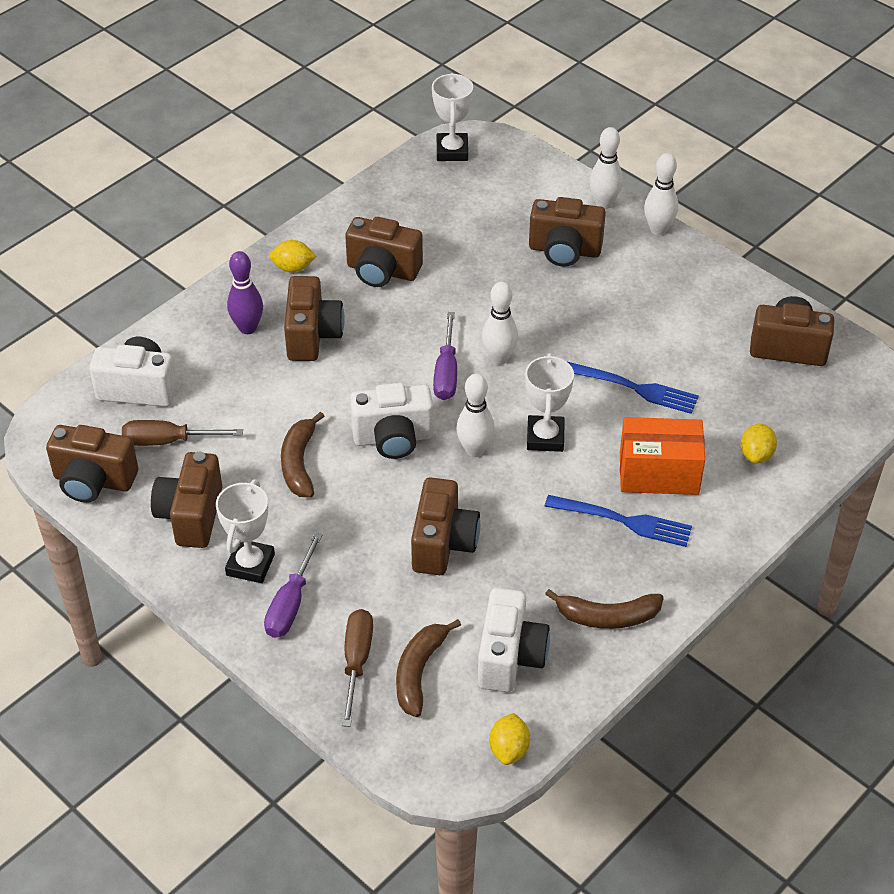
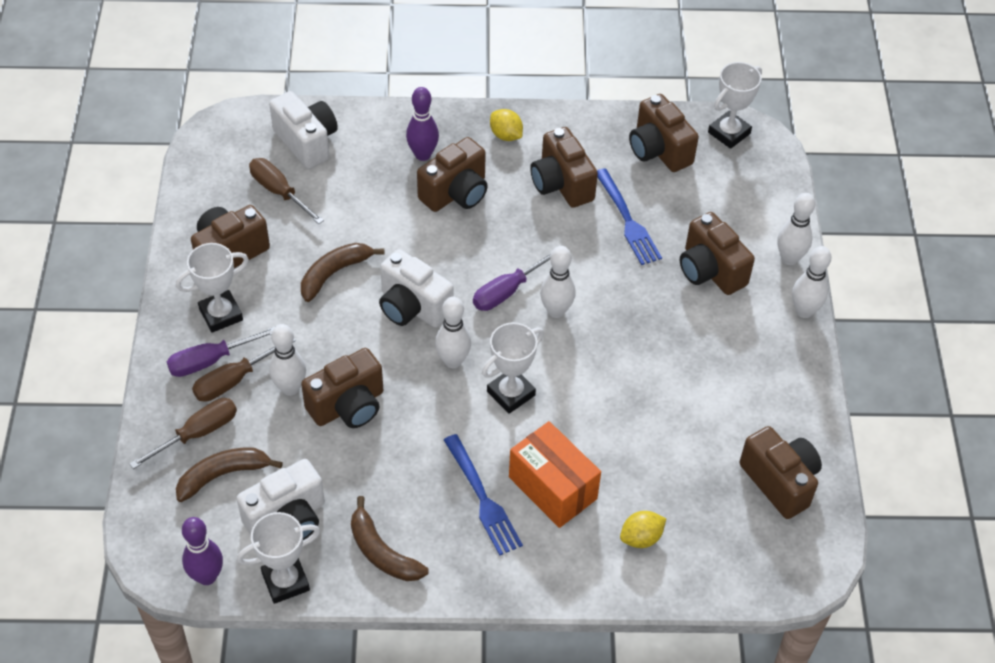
camera: 45 degrees right, 5 degrees up
(94, 481) = (206, 182): brown camera -> brown camera (659, 150)
(330, 601) = (233, 380): none -> brown screwdriver
(382, 569) = (290, 388): none -> white bowling pin
(509, 749) = (207, 576): yellow lemon -> purple bowling pin
(569, 698) = (285, 581): none -> white trophy
(634, 388) = (621, 413): blue fork -> blue fork (627, 220)

